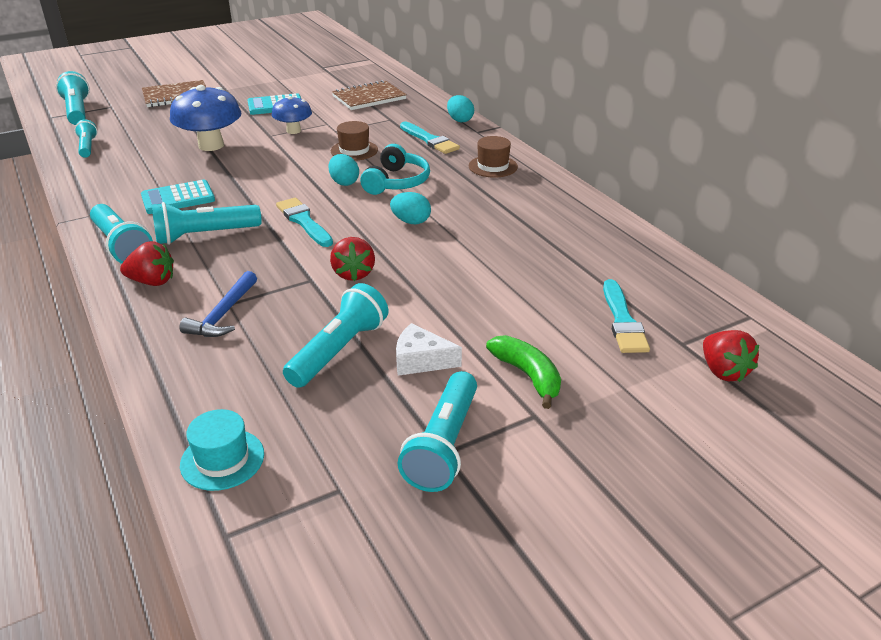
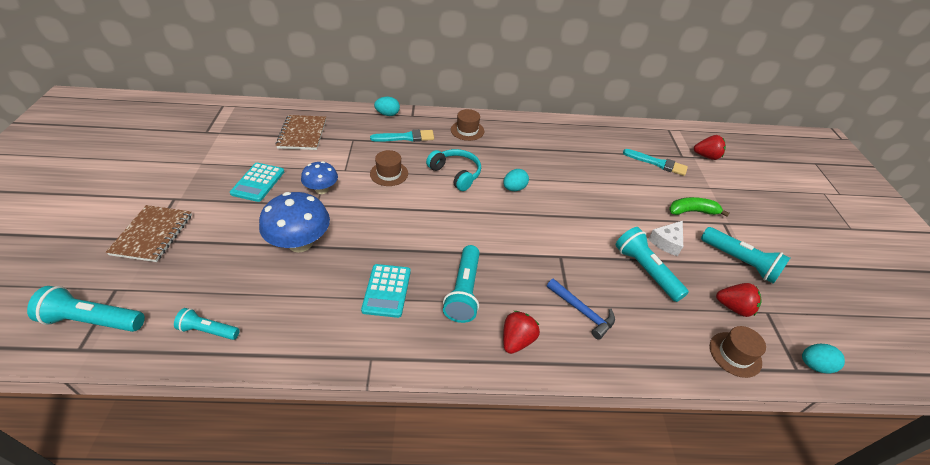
camera: 65 degrees left, 10 degrees up
(122, 246) = (447, 347): turquoise flashlight -> none
(222, 459) = (735, 354): turquoise hat -> brown hat
(304, 221) = (480, 234): turquoise brush -> none
(344, 182) = (436, 196): turquoise egg -> turquoise egg (814, 365)
(353, 274) = (563, 235): red strawberry -> red strawberry (733, 307)

